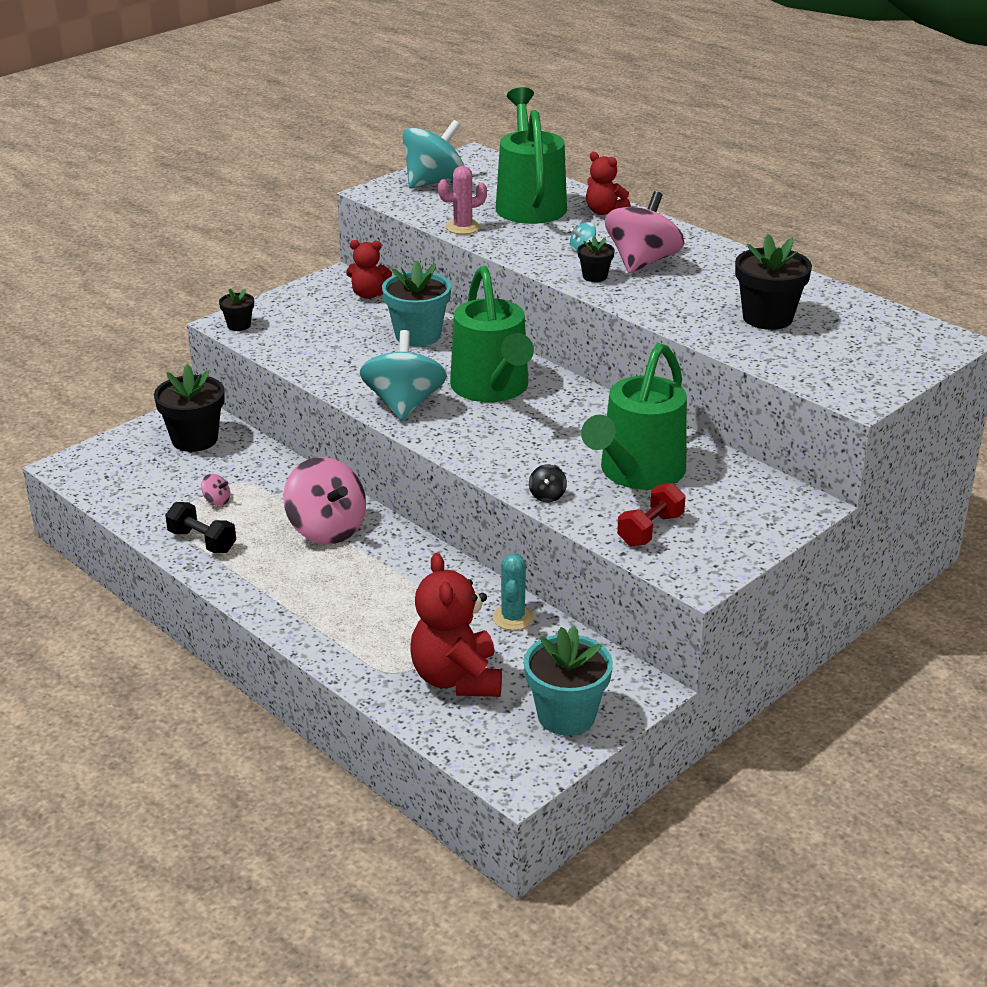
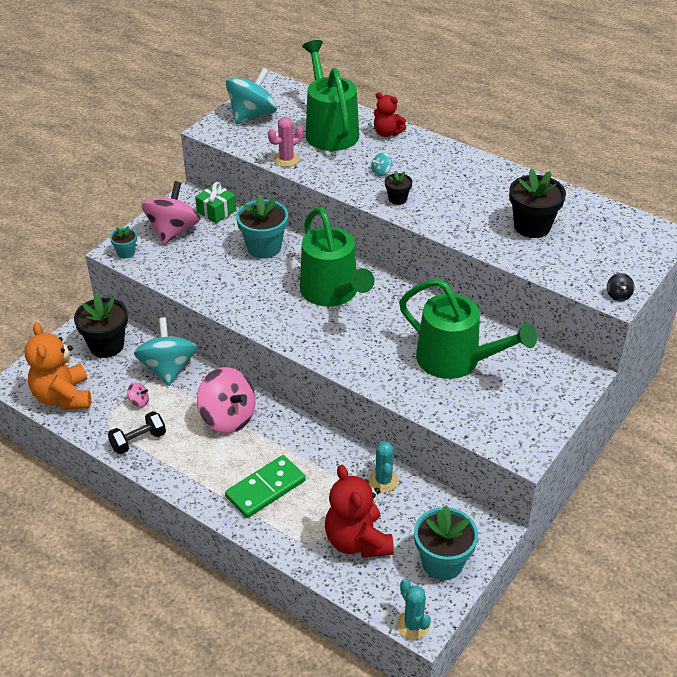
camera: 10 degrees left, 10 degrees up
(122, 486) = (63, 397): none -> orange teddy bear
(202, 541) = (138, 441): black dumbbell -> black dumbbell turned 60 degrees counterclockwise
(239, 325) = (126, 252): black flower pot -> turquoise flower pot
(351, 609) = (265, 489): none -> green domino
(369, 294) = (216, 211): red teddy bear -> green gift
(404, 404) = (271, 315): turquoise spinning top -> turquoise spinning top (168, 368)
(504, 779) = (413, 625): none -> turquoise cactus
(547, 496) = (398, 390): black spinning top -> black spinning top (618, 295)
(637, 473) = (457, 361): green watering can -> green watering can turned 75 degrees counterclockwise
(642, 262) = (428, 181): pink spinning top -> pink spinning top (173, 231)
(650, 530) = (480, 412): red dumbbell -> none

